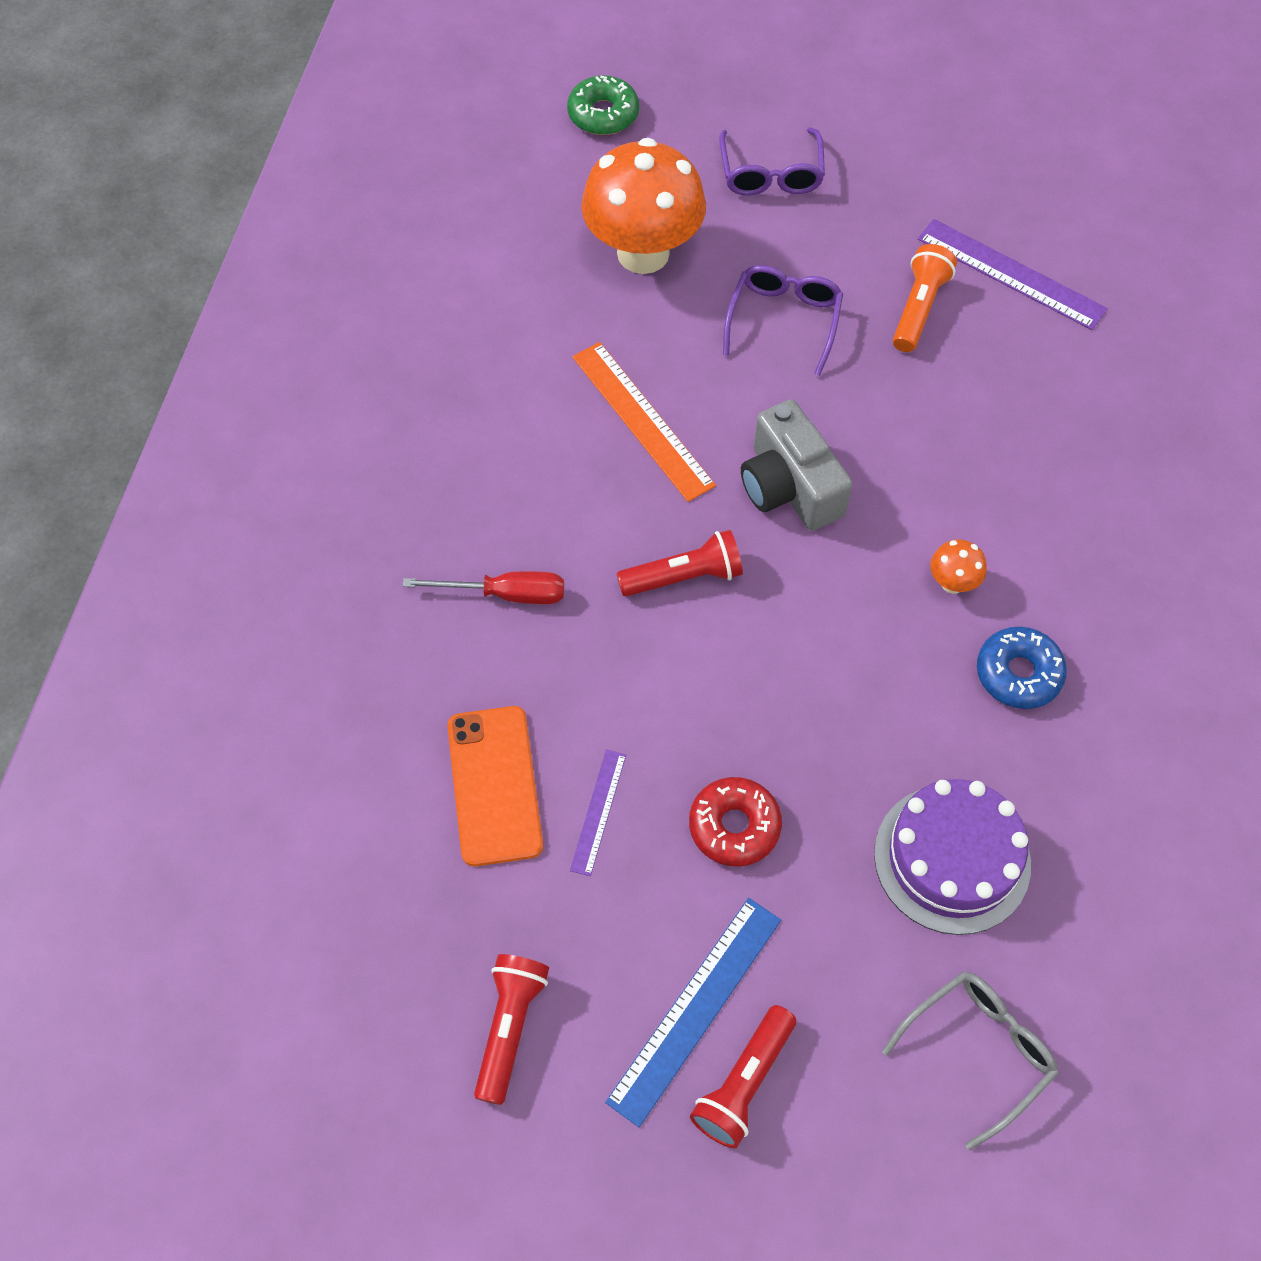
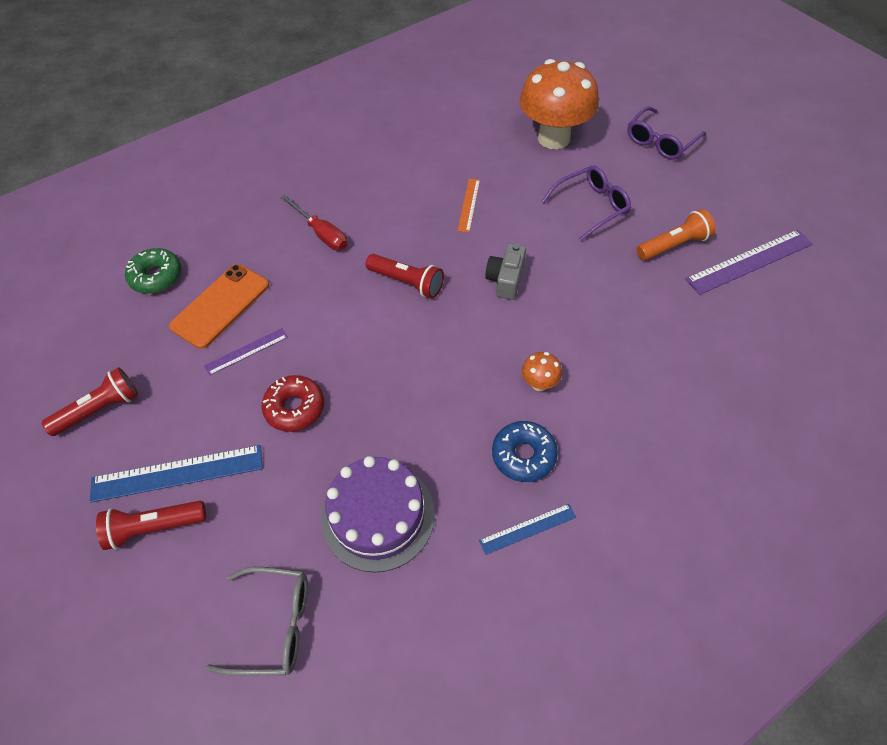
camera: 45 degrees right, 5 degrees down
(603, 114) = (602, 73): green donut -> green donut (156, 276)
(642, 420) = (468, 205): orange ruler -> orange ruler, size x0.56
(789, 487) = (506, 279): grey camera -> grey camera, size x0.65
(1011, 273) = (749, 262): purple ruler -> purple ruler turned 75 degrees clockwise
(1098, 744) = (528, 529): none -> blue ruler

